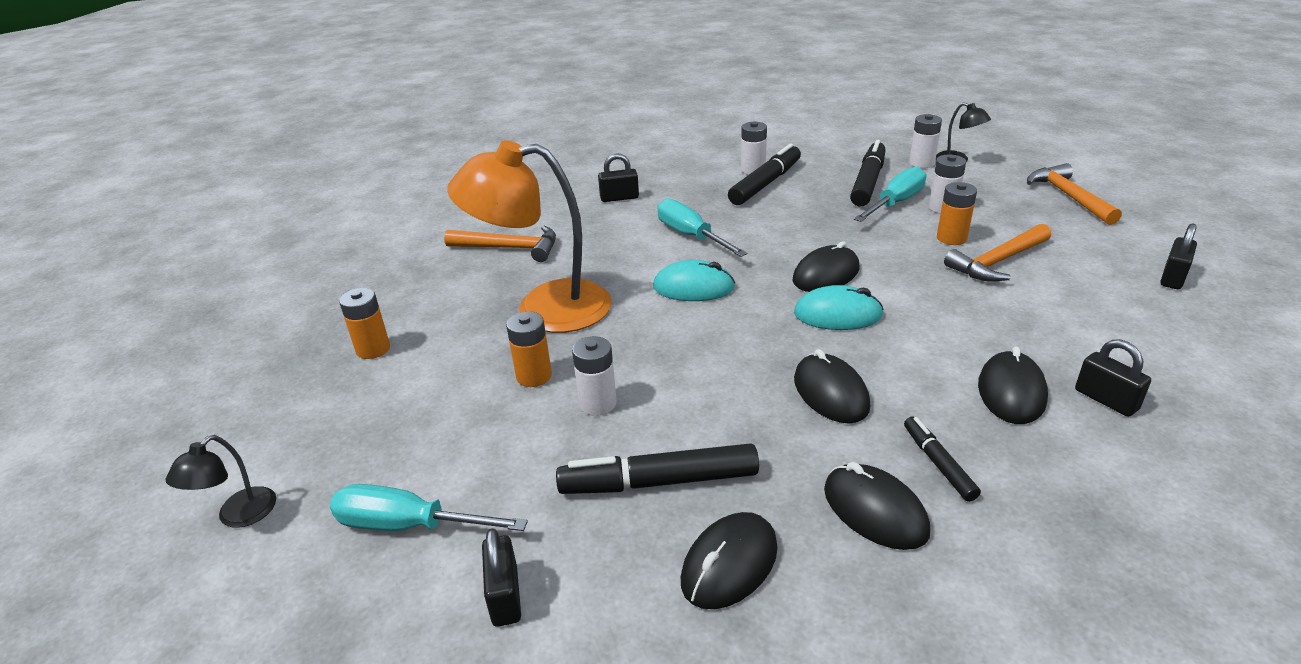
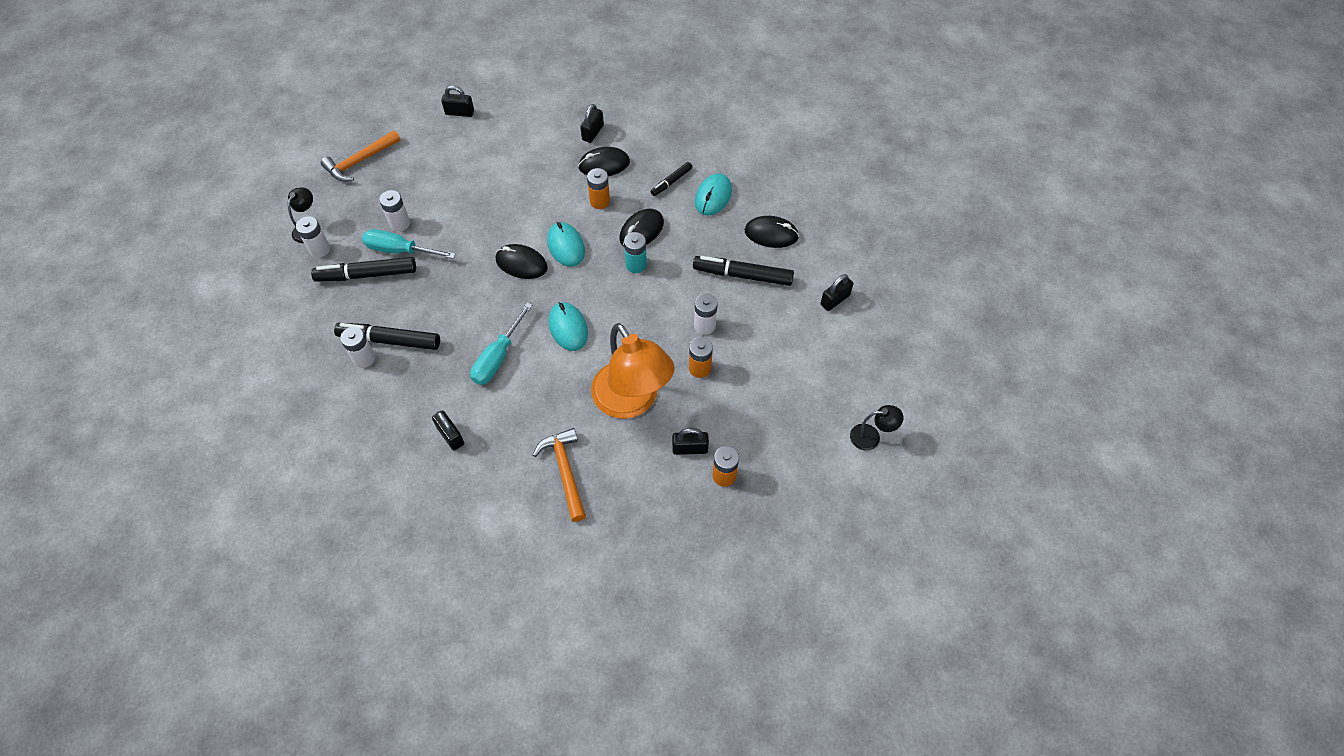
camera: 120 degrees left, 25 degrees up
(409, 525) = (828, 358): turquoise screwdriver -> none
(436, 334) = (690, 448): none -> black padlock
(659, 482) = (742, 275): black marker -> black marker turned 135 degrees clockwise
(762, 368) = (636, 265): none -> turquoise battery
(875, 510) = (713, 196): black mouse -> turquoise mouse
(951, 238) = (446, 211): orange battery -> orange battery (599, 201)
(998, 262) = (470, 185): orange hammer -> none

